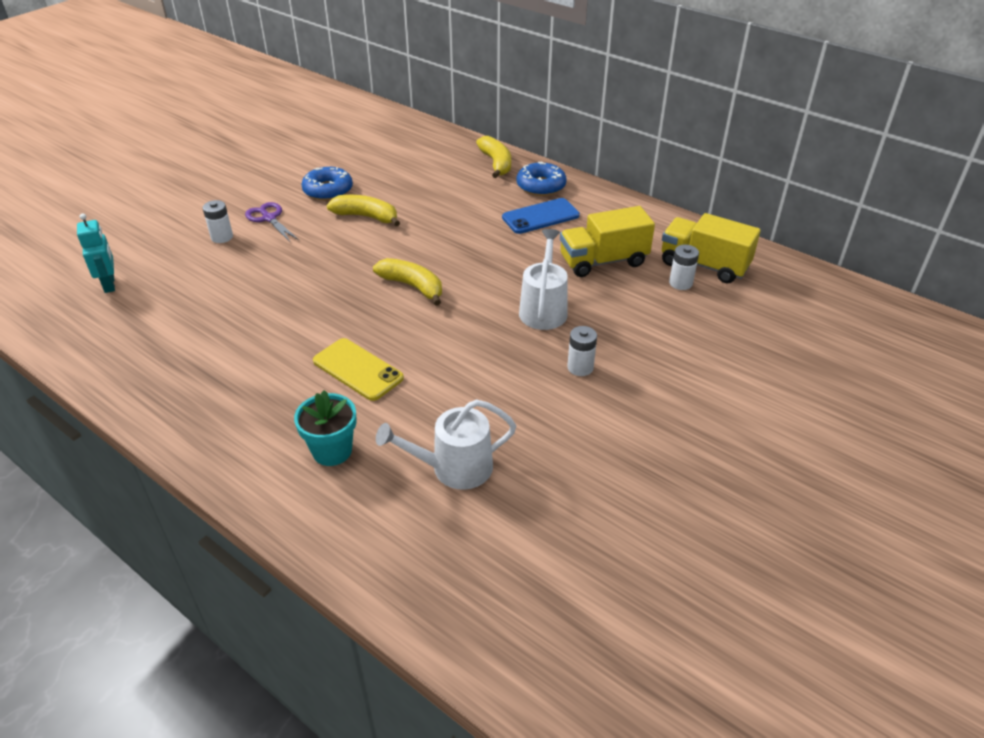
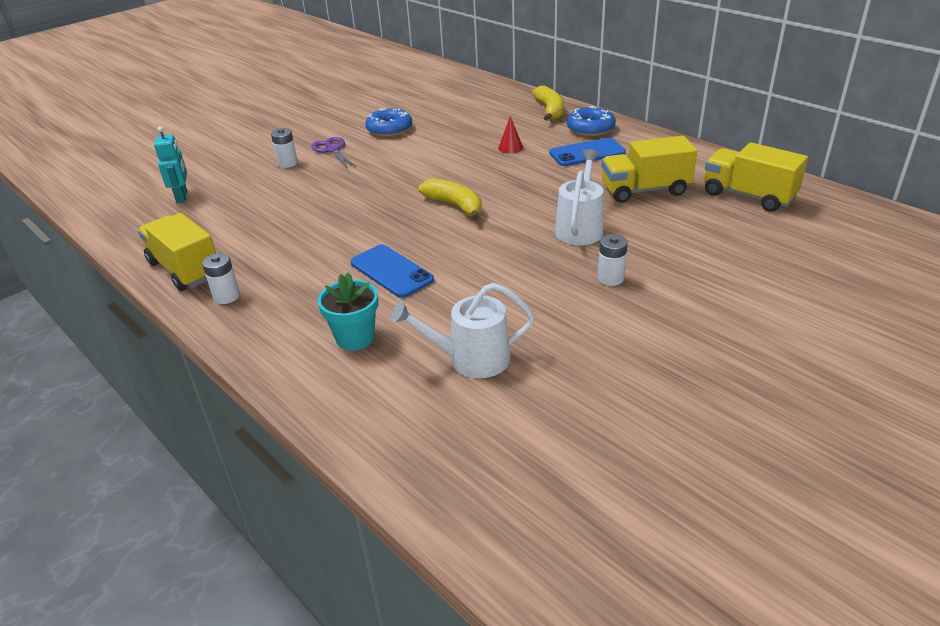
camera: 10 degrees right, 5 degrees down
(132, 378) = (185, 269): none -> yellow truck
(357, 369) = (391, 271): yellow phone -> blue phone
(366, 217) = (421, 150): yellow banana -> none
(461, 212) = (510, 148): none -> red cone
(680, 283) = (722, 210): white battery -> white battery (226, 296)

